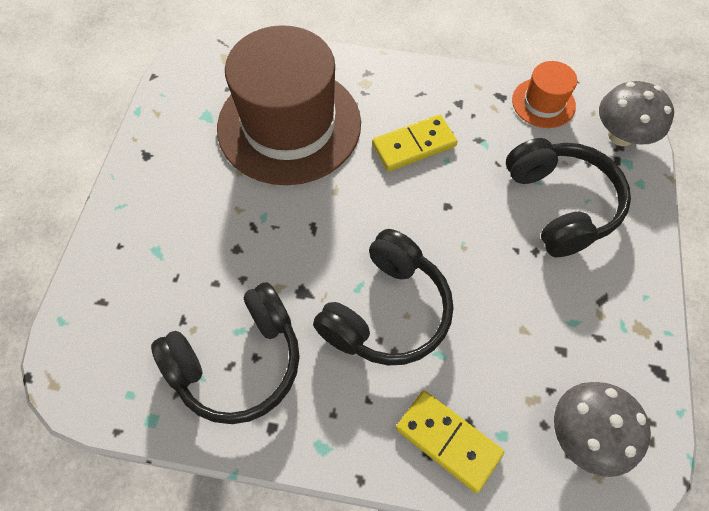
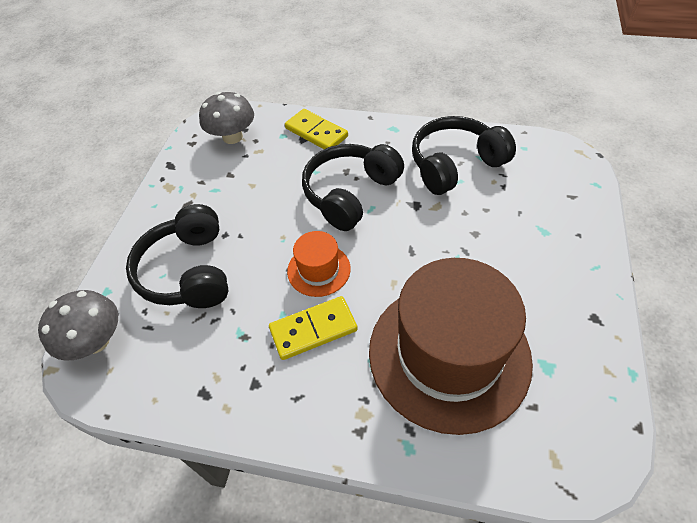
camera: 175 degrees left, 10 degrees down
(543, 103) = (159, 383): orange hat -> orange hat (319, 270)

